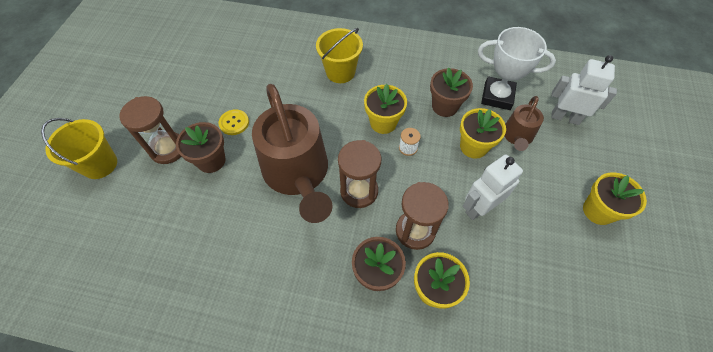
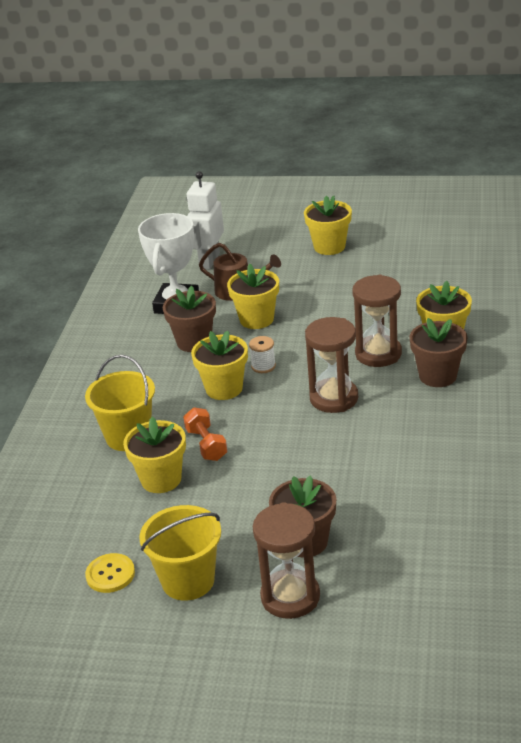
camera: 90 degrees left, 25 degrees down
(100, 164) = (331, 677): yellow bucket -> yellow bucket (188, 580)
(234, 123) = (232, 532): yellow button -> yellow button (110, 574)
(293, 88) = (161, 479): none -> yellow flower pot
(297, 173) = (315, 452): brown watering can -> none
(322, 111) = (206, 444): none -> orange dumbbell
(479, 207) = (340, 314): white robot -> none

